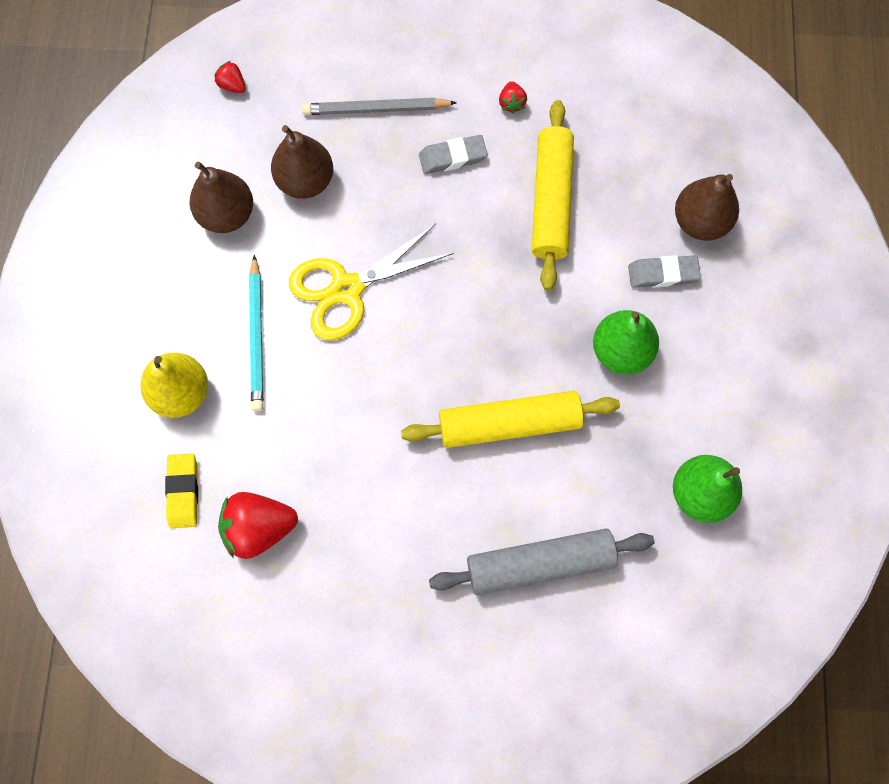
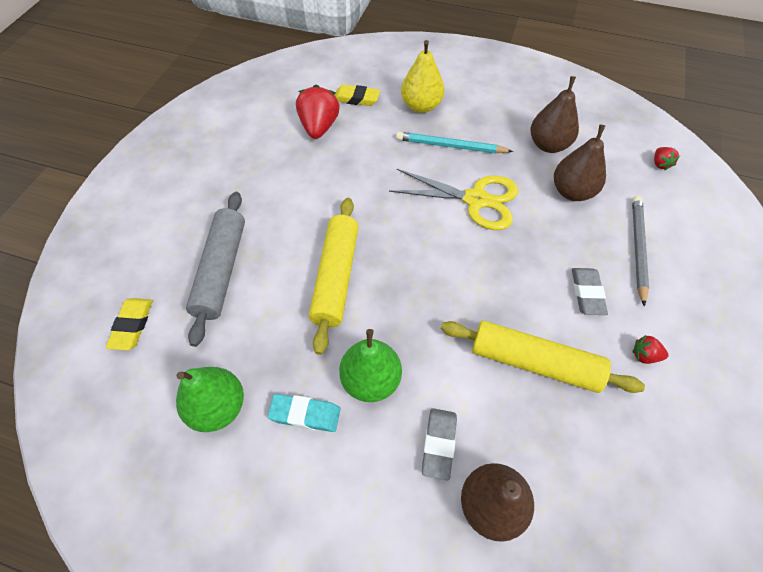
camera: 105 degrees right, 15 degrees down
(232, 85) = (660, 164): red strawberry -> red strawberry turned 120 degrees clockwise
(347, 289) = (475, 200): yellow scissors -> yellow scissors turned 120 degrees clockwise
(643, 635) = (132, 325): none -> yellow eraser
(677, 404) = (305, 414): none -> turquoise eraser

